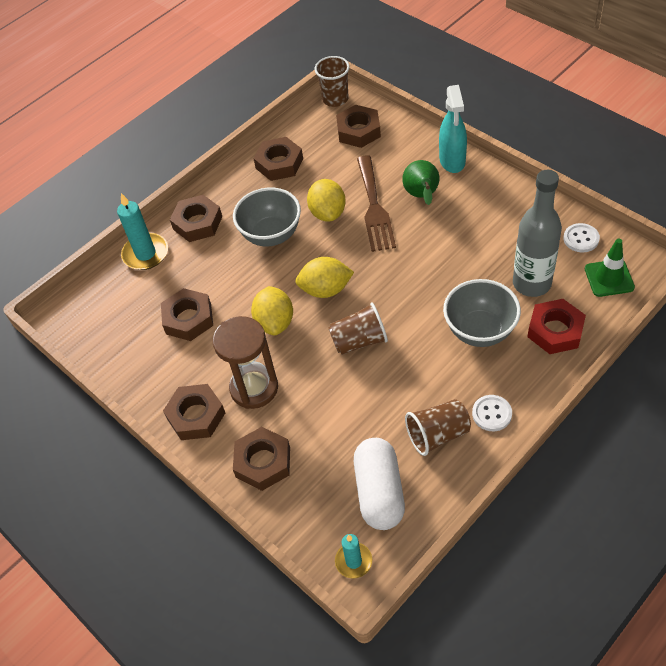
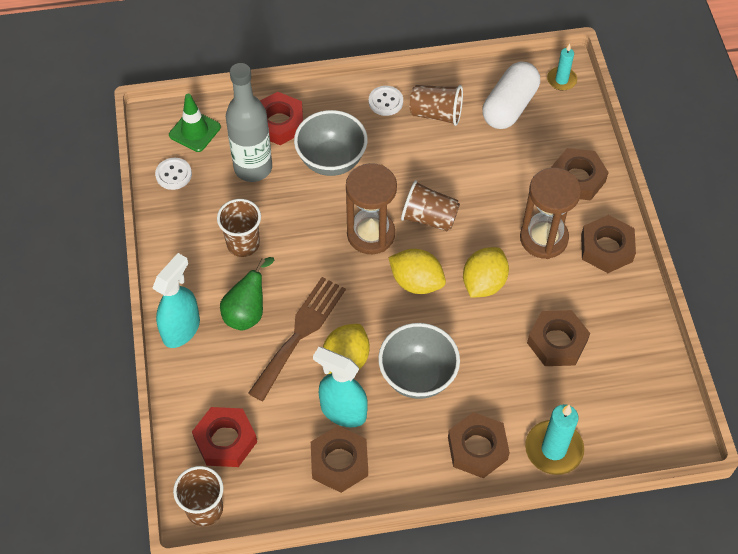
camera: 150 degrees left, 5 degrees up
(302, 187) = (343, 411): none -> turquoise spray bottle
(358, 131) = (225, 440): brown nut -> red nut
(391, 298) = (371, 234): none -> brown hourglass
(474, 231) = (243, 244): none -> brown cup

